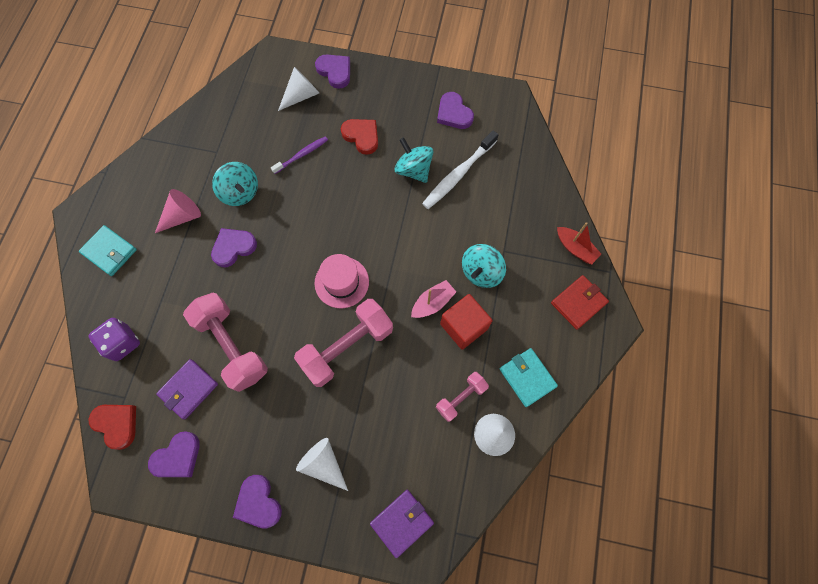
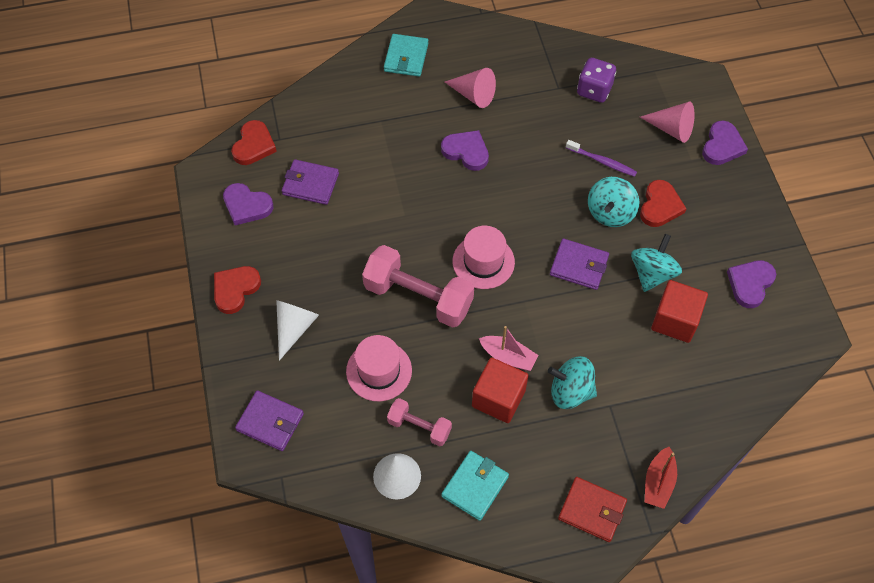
camera: 65 degrees right, 10 degrees down
(122, 343) = (327, 112): purple dice -> purple dice (594, 90)
(232, 346) = (368, 198): pink dumbbell -> none
(240, 192) = (527, 129): turquoise spinning top -> turquoise spinning top (610, 213)
(258, 502) = (235, 289): purple heart -> red heart
(301, 95) = (671, 129): white cone -> pink cone
(382, 215) = (579, 266): none -> purple wallet
(397, 408) = (379, 371): none -> pink hat
(458, 174) = (675, 320): white toothbrush -> red cube

